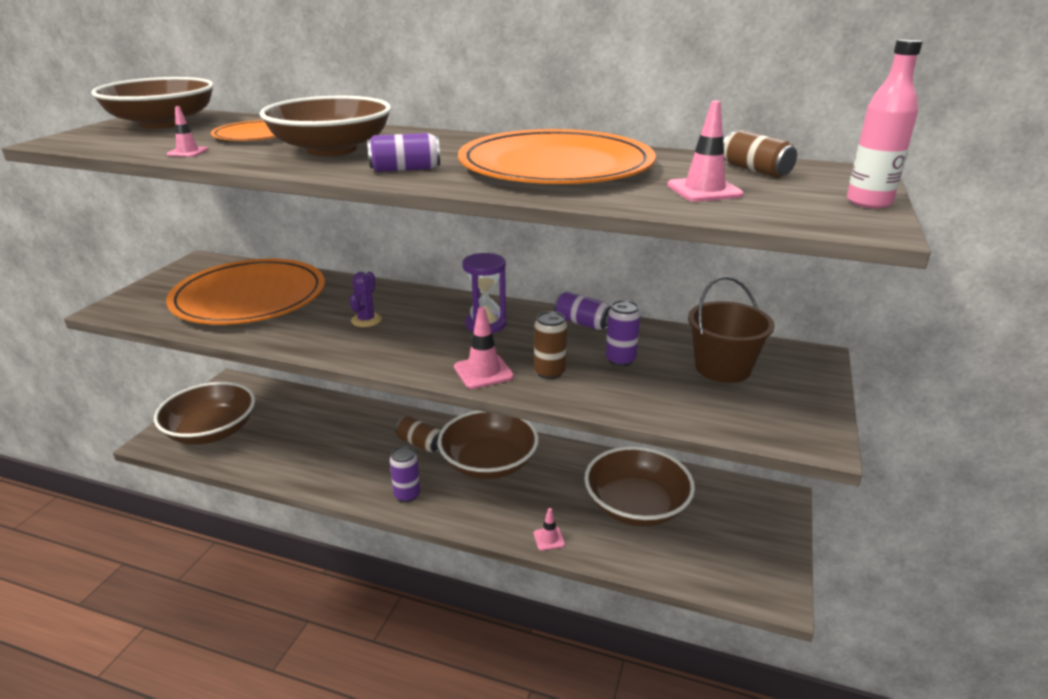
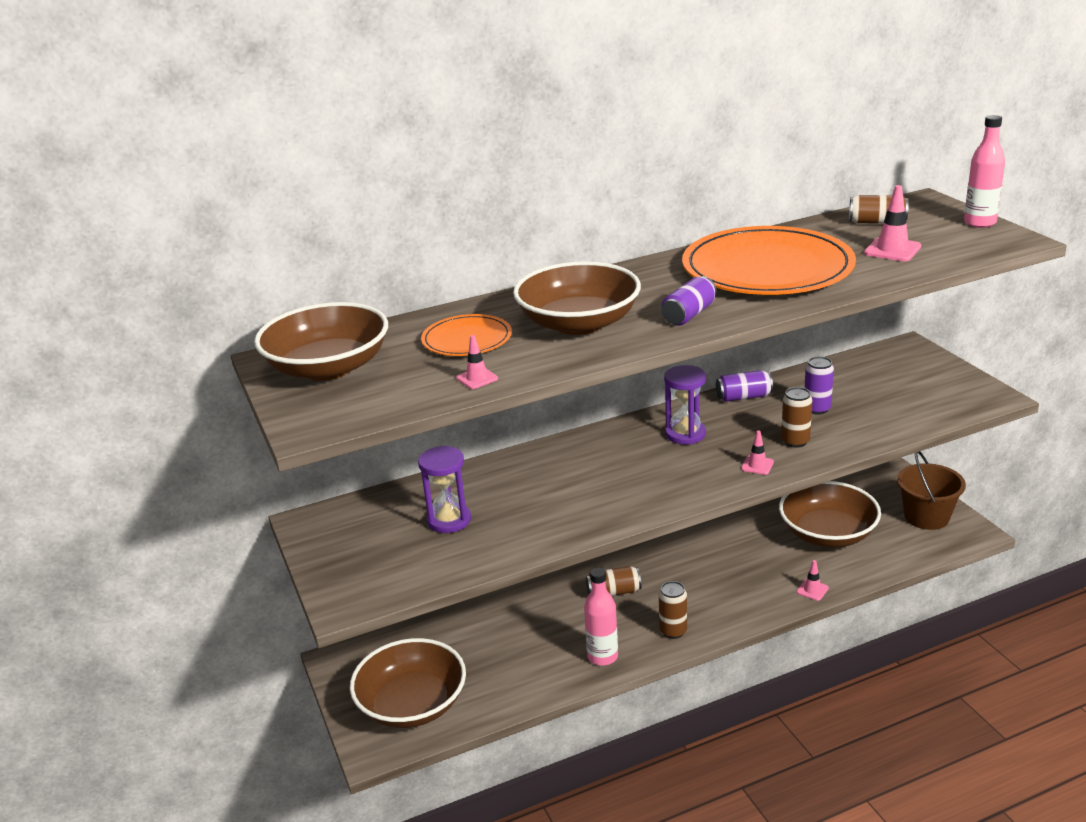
camera: 40 degrees left, 0 degrees up
(249, 297) = (449, 520): orange plate -> purple hourglass
(340, 479) = (602, 656): none -> pink bottle
(366, 320) = (593, 480): purple cactus -> none
(407, 495) = (673, 631): purple can -> brown can
(483, 372) = (757, 465): pink traffic cone -> pink traffic cone, size x0.61
(488, 463) = (689, 571): brown bowl -> none
(722, 368) = (879, 381): brown bucket -> brown bucket (926, 517)

